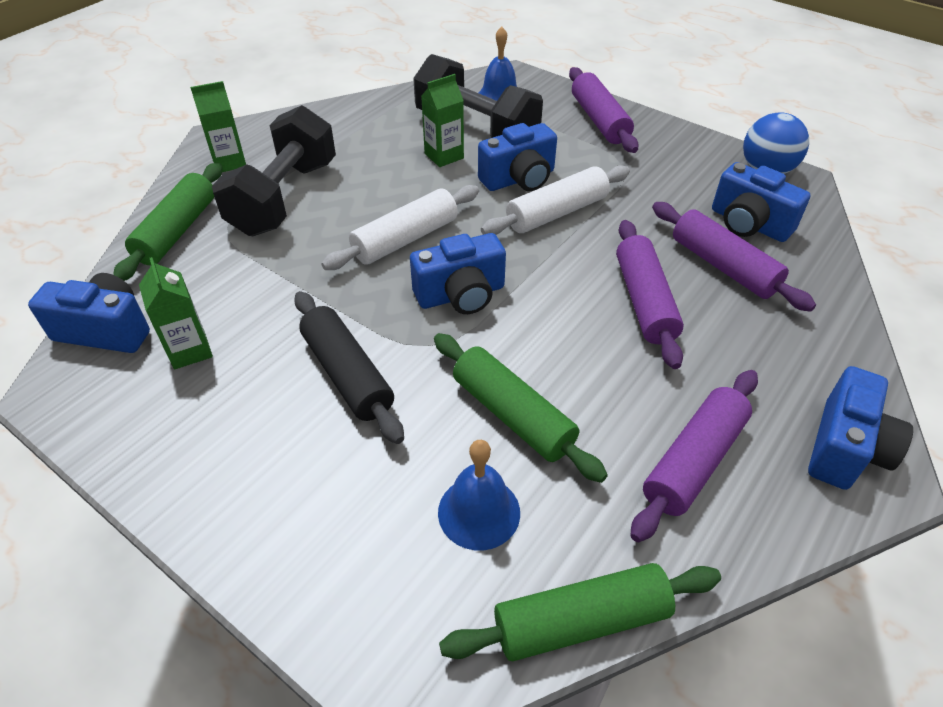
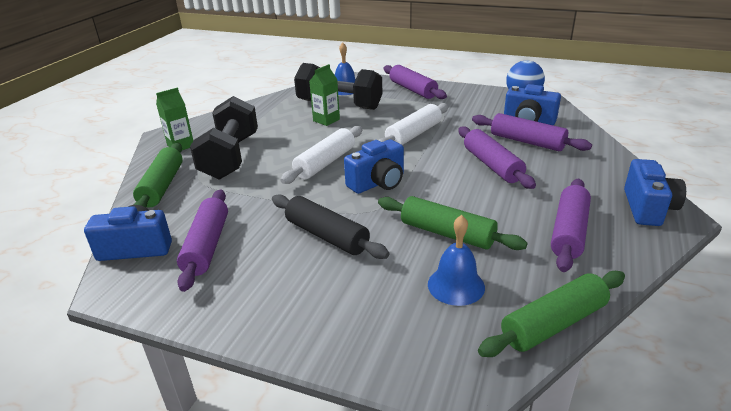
camera: 15 degrees left, 15 degrees down
(189, 350) = (207, 246): green carton -> purple rolling pin
(519, 179) = (381, 123): blue camera -> none

